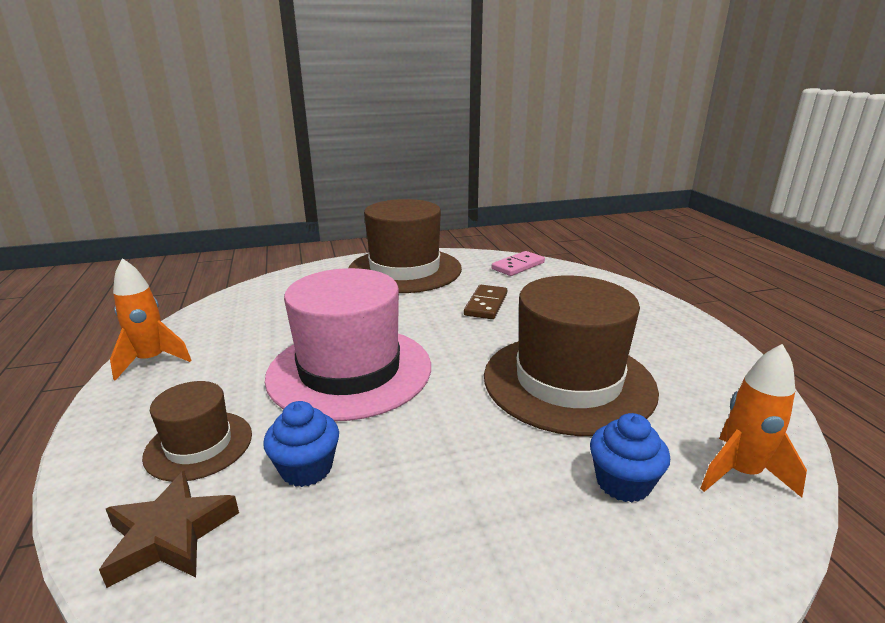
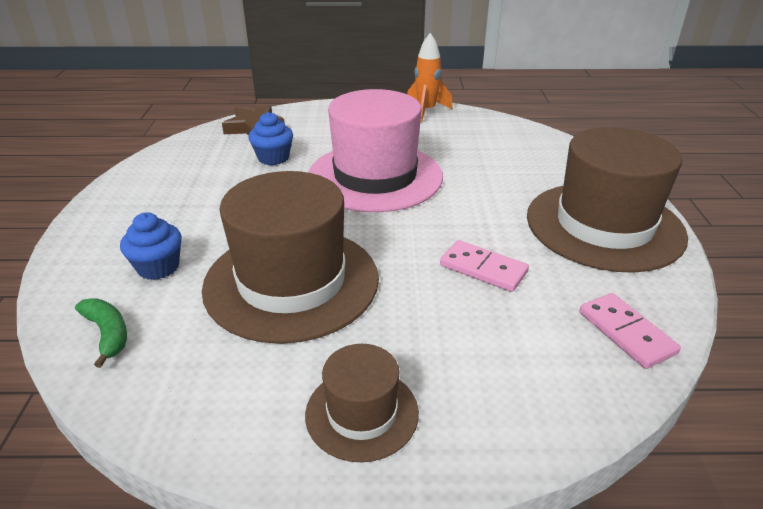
camera: 105 degrees right, 10 degrees up
(199, 445) = (319, 130): brown hat -> brown hat (362, 413)
(486, 304) = (483, 269): brown domino -> pink domino
(740, 473) = (107, 334): orange rocket -> green banana

